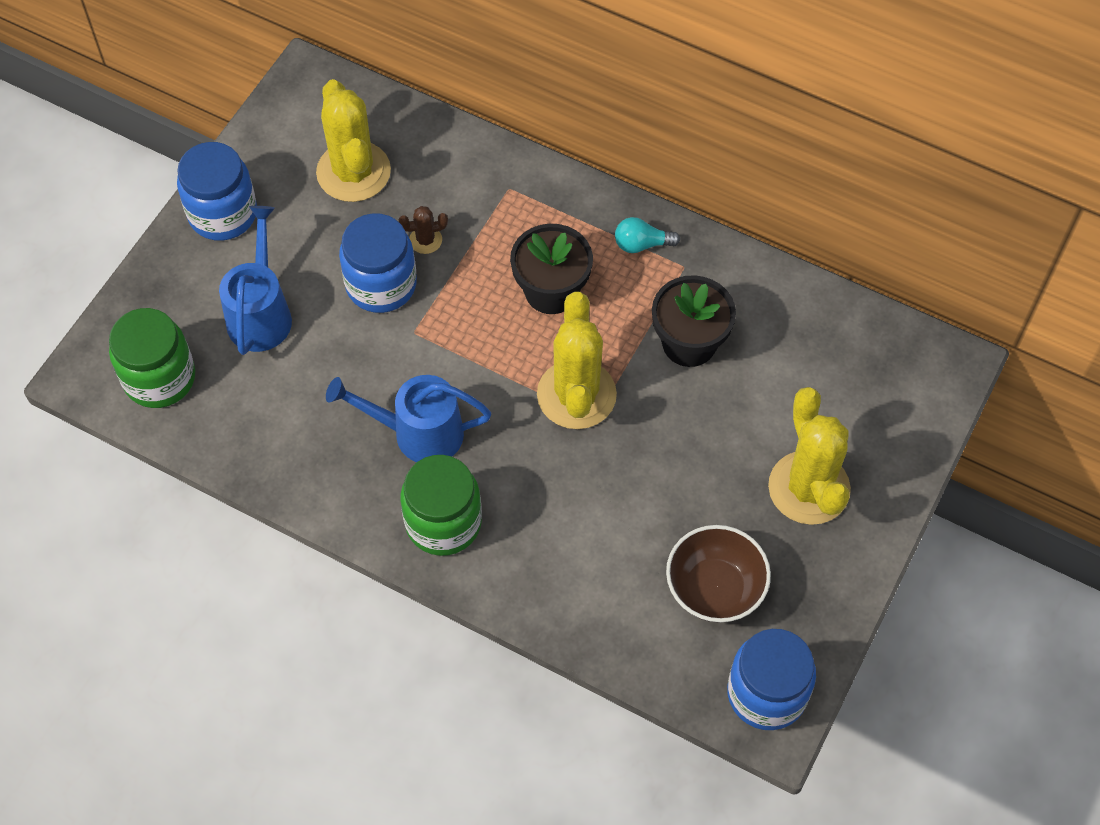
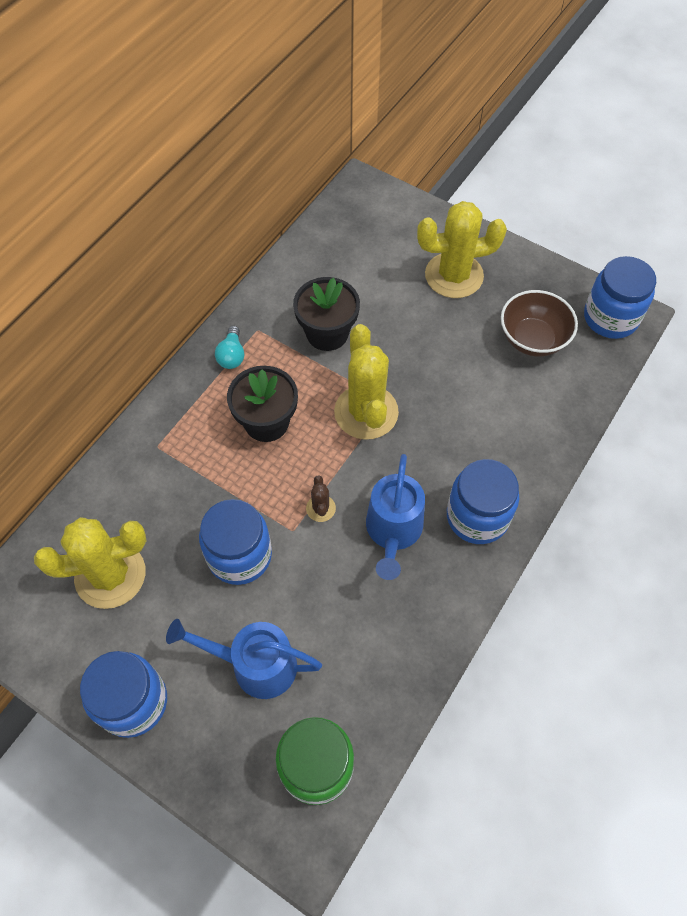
camera: 85 degrees left, 0 degrees up
(425, 240) = (198, 516): brown cactus -> brown cactus (320, 508)
(443, 522) = (477, 516): green jar -> blue jar
(576, 395) = (366, 412): yellow cactus -> yellow cactus turned 75 degrees clockwise

